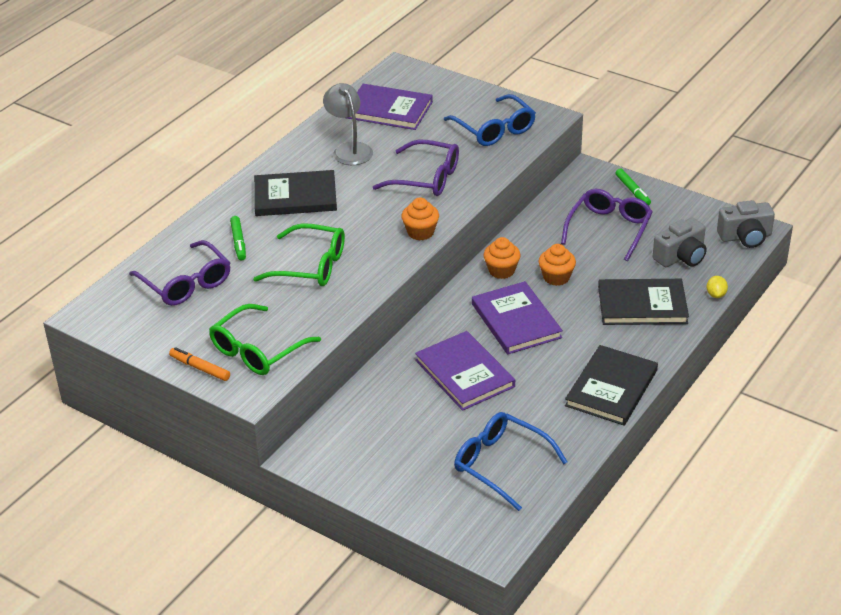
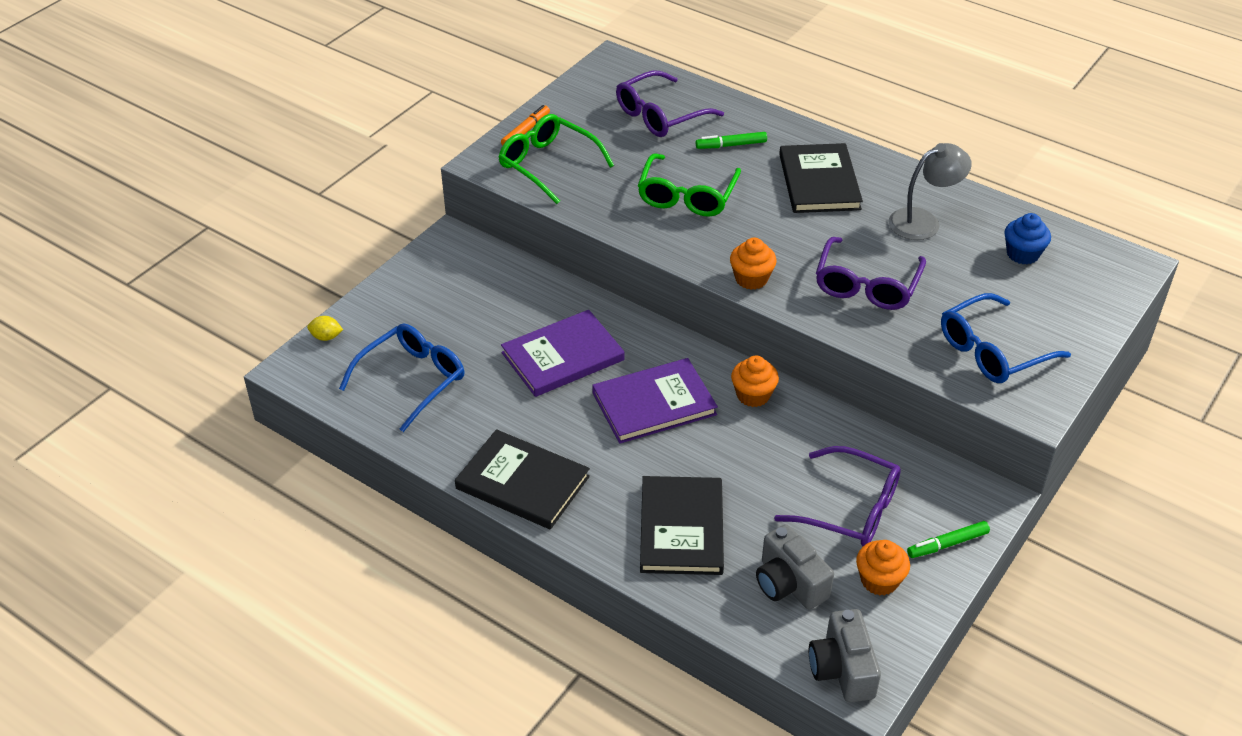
camera: 90 degrees right, 5 degrees up
(389, 110) = (1022, 254): purple book -> blue cupcake
(556, 277) = (740, 446): orange cupcake -> orange cupcake (879, 580)
(716, 294) = (702, 613): yellow lemon -> yellow lemon (326, 337)

